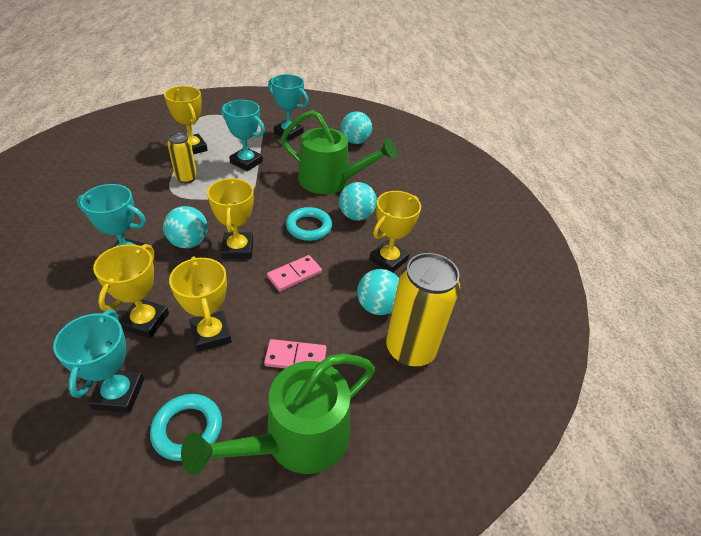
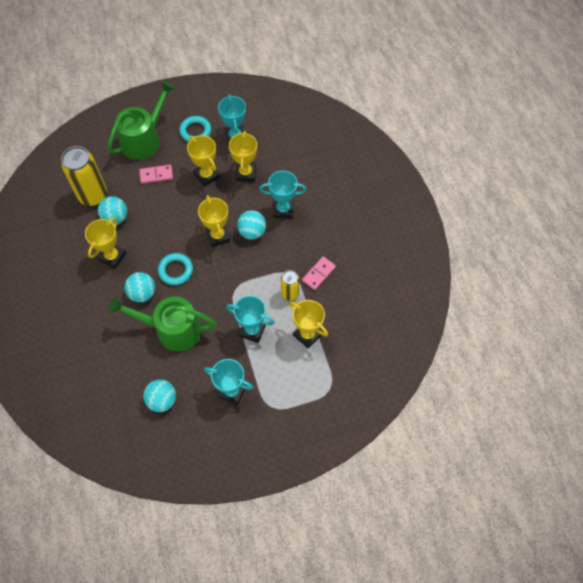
camera: 170 degrees right, 20 degrees up
(294, 275) = (173, 226): pink domino -> pink domino (318, 274)

